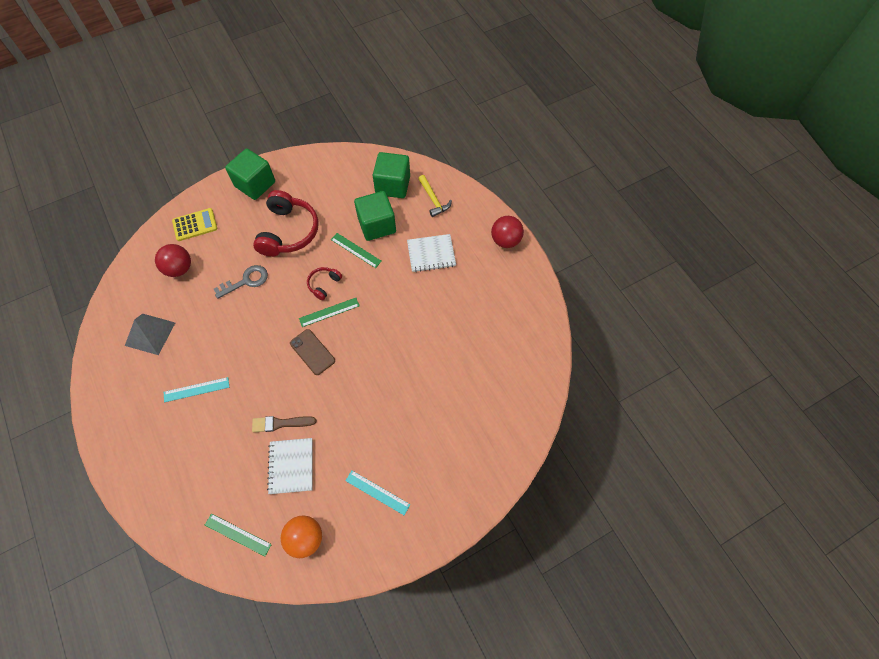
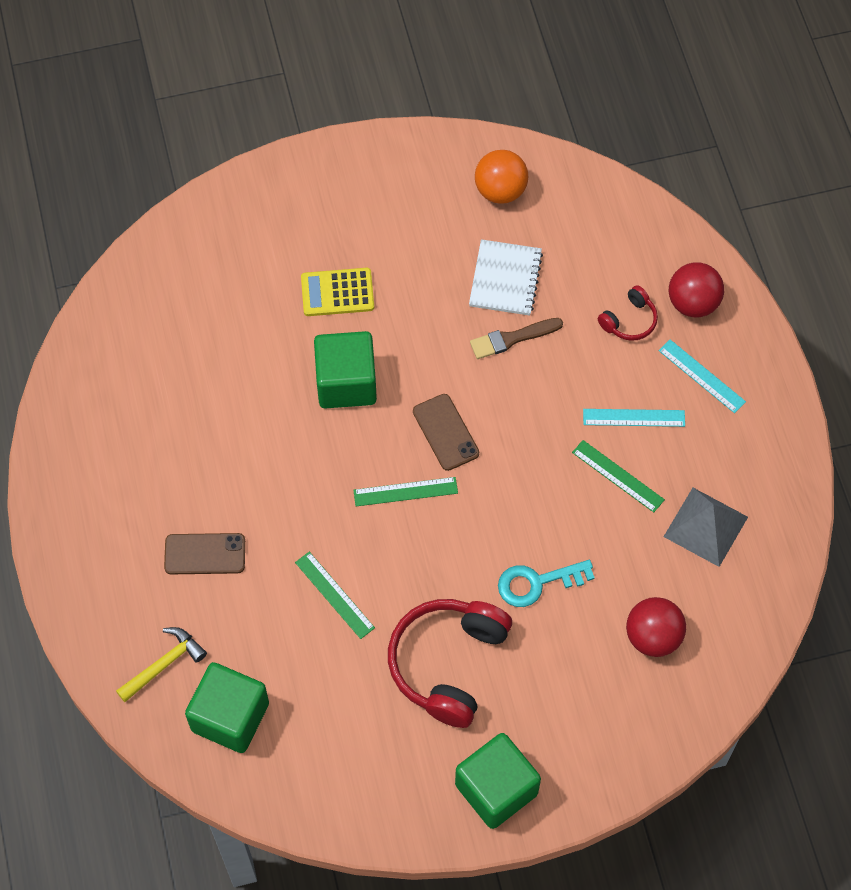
camera: 165 degrees left, 0 degrees up
(195, 225) = (620, 723): yellow calculator -> yellow calculator (337, 292)
(238, 534) = (589, 215): green ruler -> green ruler (618, 476)
(246, 281) = (537, 583): grey key -> turquoise key
(280, 423) = (512, 338): brown brush -> brown brush turned 150 degrees clockwise
(324, 284) = (404, 543): red headphones -> red headphones (629, 320)
(377, 225) = (284, 636): green cube -> green cube (346, 383)
(377, 492) = (393, 220): turquoise ruler -> turquoise ruler (701, 376)
(431, 254) = (205, 554): white notebook -> brown phone
(433, 199) = (164, 664): yellow hammer -> yellow hammer turned 60 degrees clockwise
(505, 240) = (66, 547): red ball -> red ball (693, 303)

